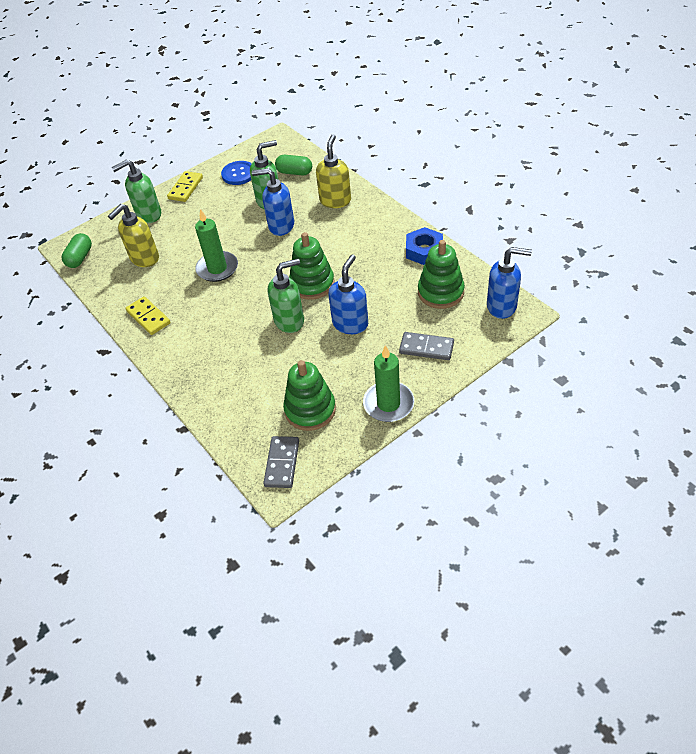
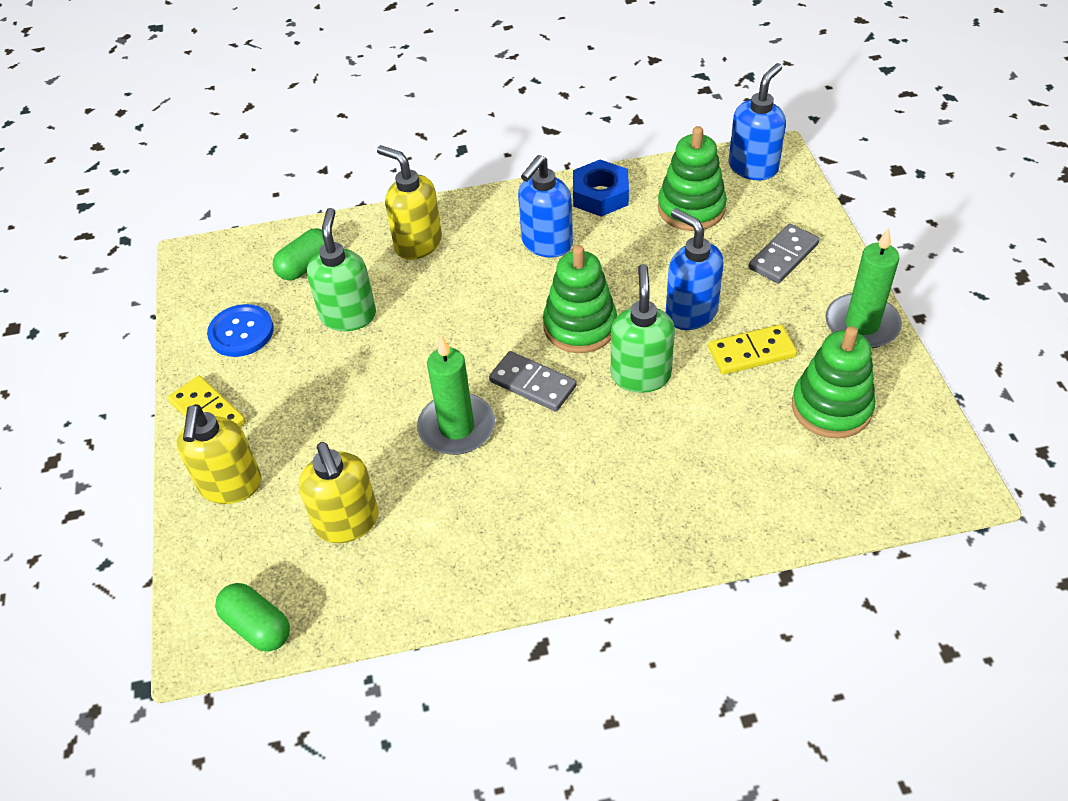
camera: 65 degrees left, 0 degrees up
(148, 215) = (231, 485): green soap dispenser -> yellow soap dispenser
(148, 317) = (505, 555): yellow domino -> yellow domino (751, 352)
(281, 226) = (420, 321): blue soap dispenser -> blue soap dispenser (546, 244)
(282, 463) = (916, 469): grey domino -> grey domino (533, 384)

